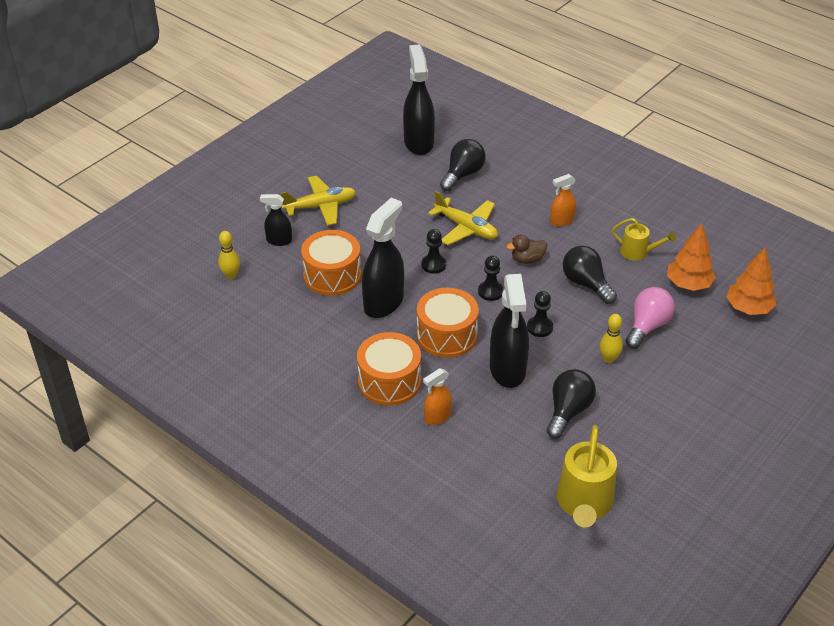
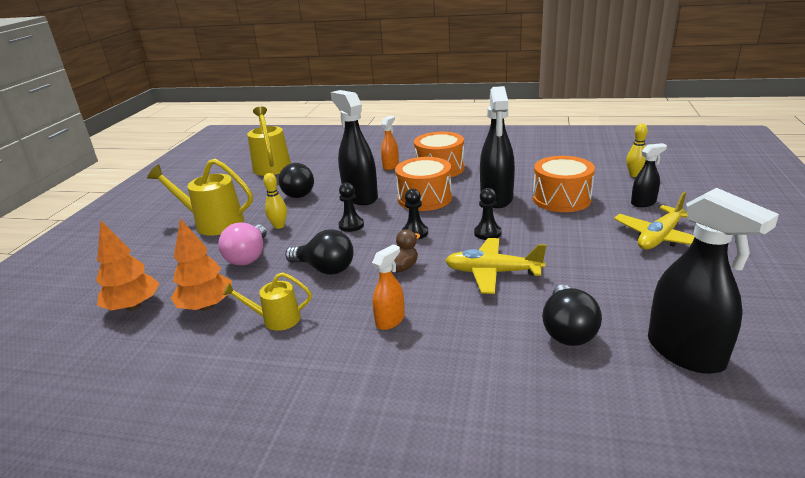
camera: 155 degrees right, 15 degrees down
(676, 396) = (214, 223): none -> yellow watering can

